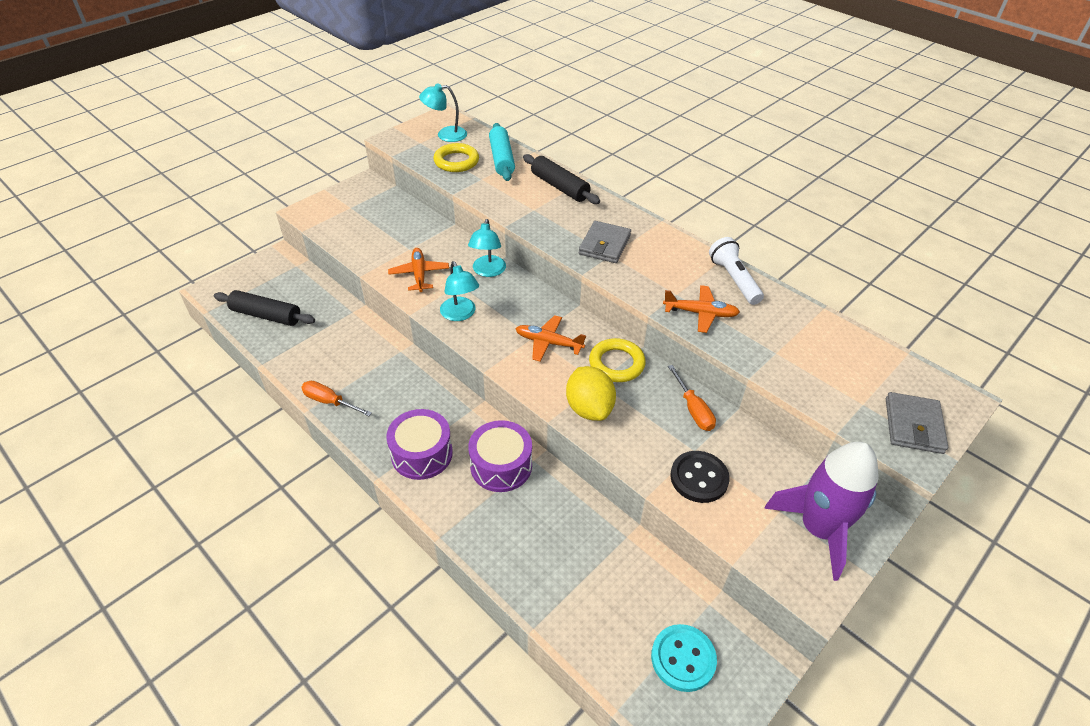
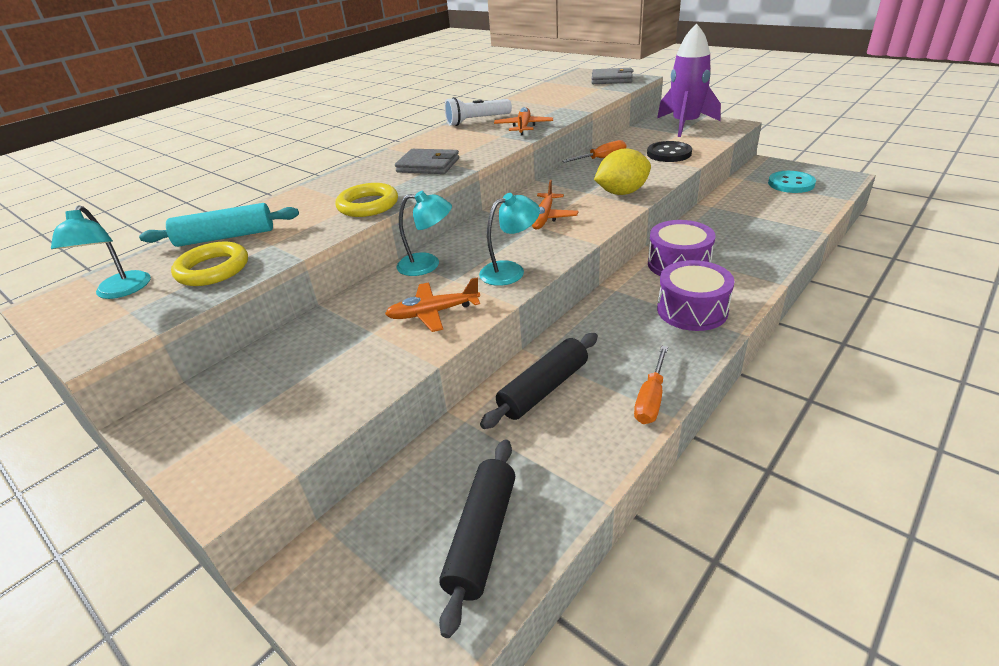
camera: 90 degrees left, 10 degrees down
(559, 187) = (311, 196): black rolling pin -> black rolling pin (544, 389)
(616, 363) = (561, 187): yellow ring -> yellow ring (368, 205)

